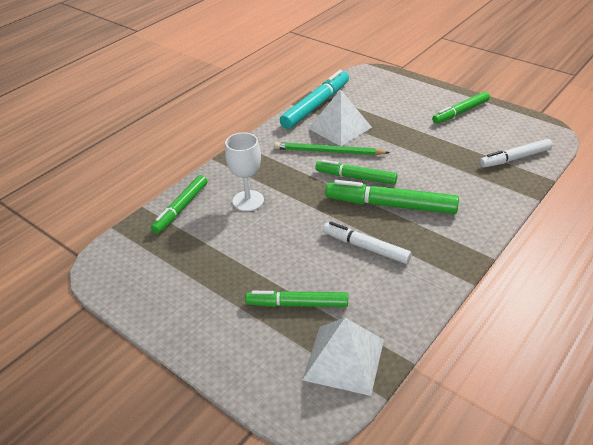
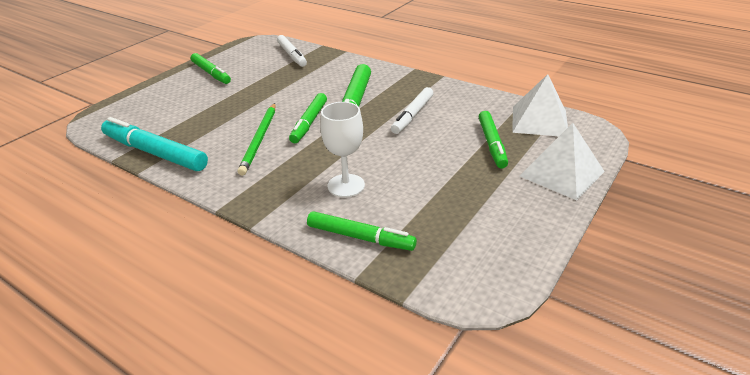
camera: 95 degrees left, 5 degrees down
(339, 128) = (213, 135): white pyramid -> white pyramid (562, 173)

